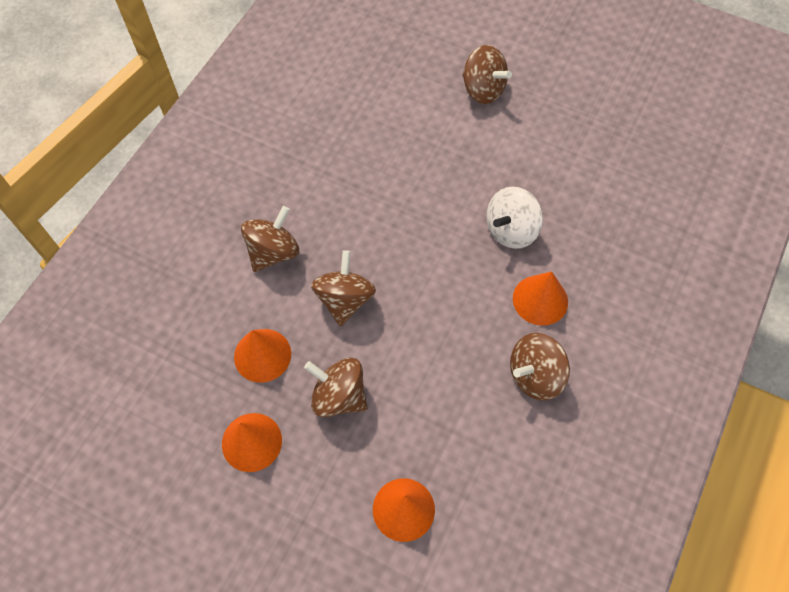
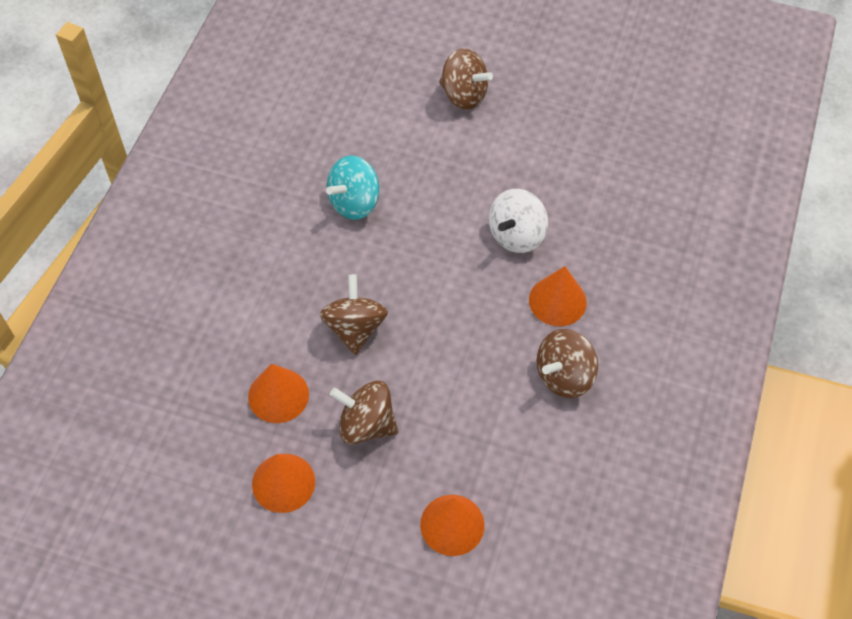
camera: 10 degrees left, 5 degrees down
(273, 252) = (270, 290): brown spinning top -> none
(365, 179) = (354, 202): none -> turquoise spinning top

